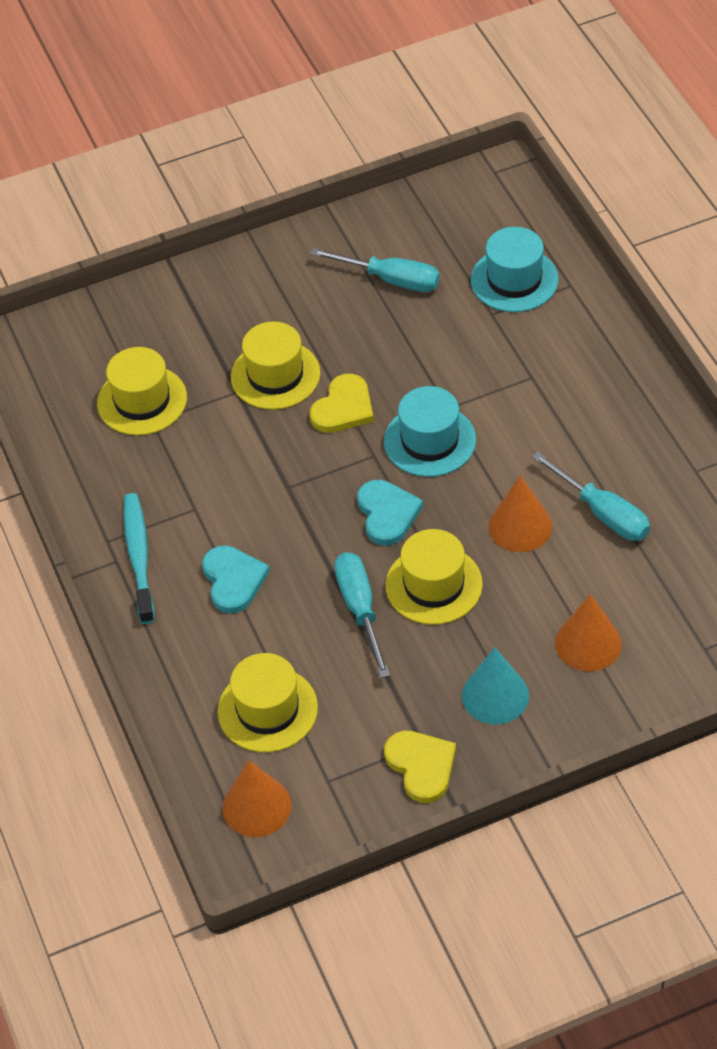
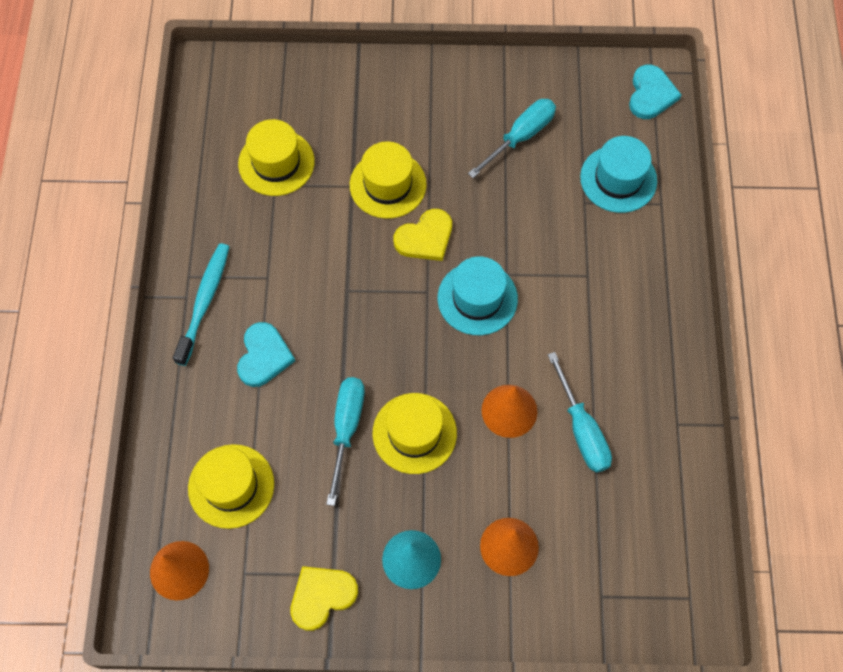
camera: 20 degrees right, 15 degrees up
(387, 514) = (411, 350): turquoise heart -> turquoise heart (651, 94)
(391, 280) = (520, 137): turquoise screwdriver -> turquoise screwdriver turned 90 degrees counterclockwise
(421, 766) = (322, 596): yellow heart -> yellow heart turned 120 degrees counterclockwise

